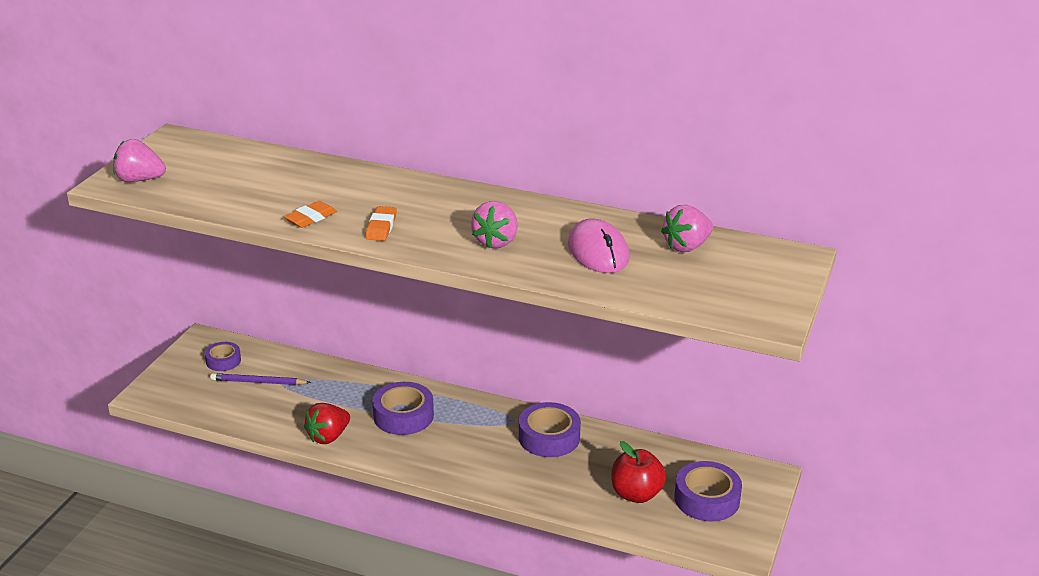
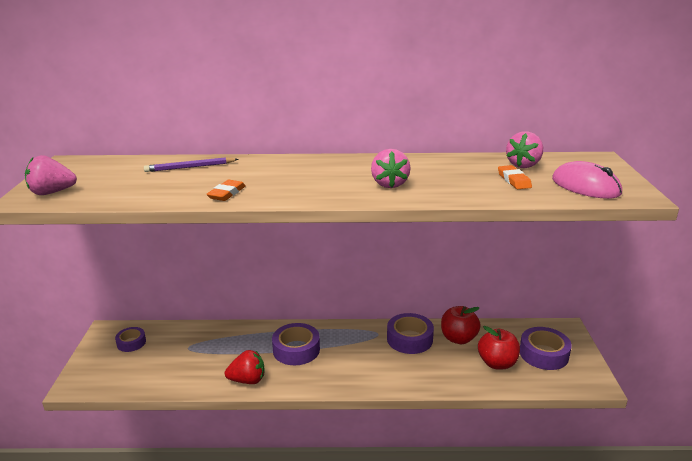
camera: 20 degrees left, 5 degrees down
(258, 382) = (168, 352): purple pencil -> purple pencil (190, 167)
(328, 437) = (247, 380): red strawberry -> red strawberry turned 120 degrees counterclockwise
(381, 227) = (291, 190): orange eraser -> orange eraser (513, 180)
(598, 252) = (469, 177): pink mouse -> pink mouse (585, 186)
(611, 452) = (458, 338): none -> red apple

